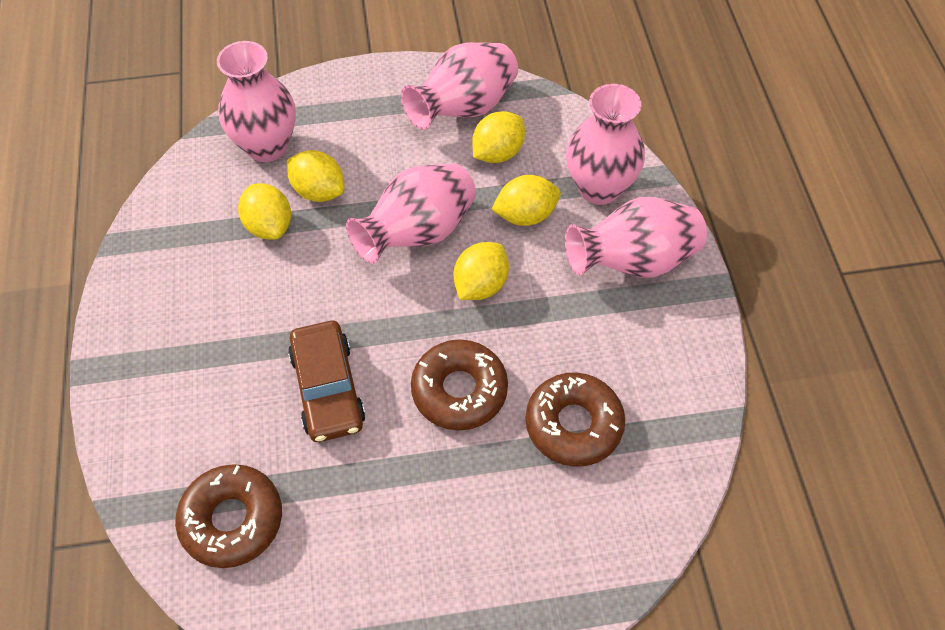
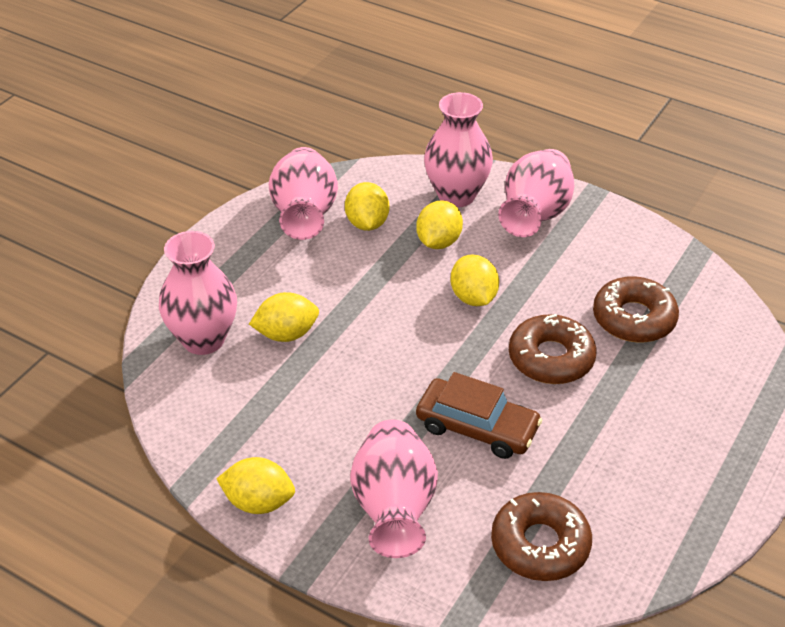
camera: 50 degrees left, 15 degrees down
(269, 226) = (286, 380): yellow lemon -> yellow lemon (258, 502)
(418, 232) = (390, 303): pink vase -> pink vase (394, 509)

